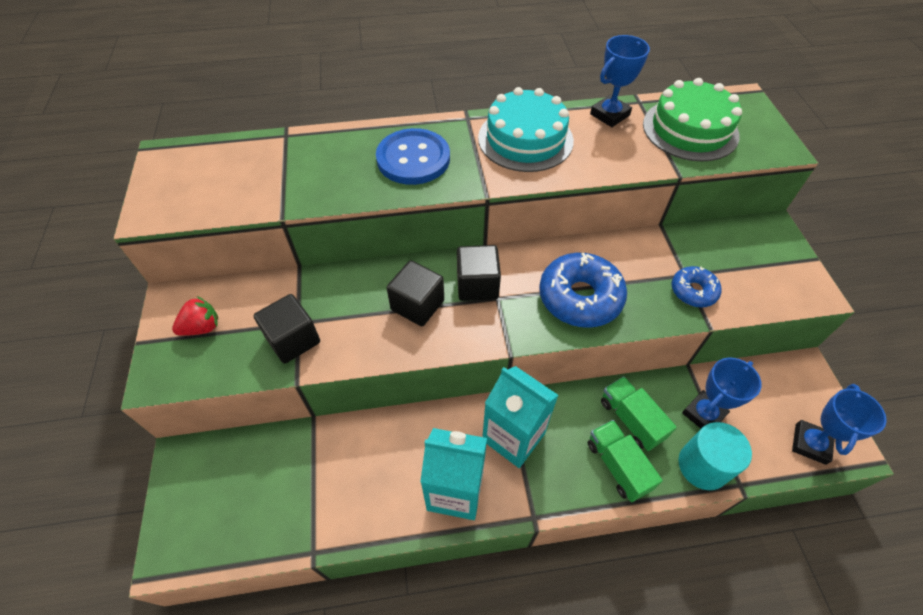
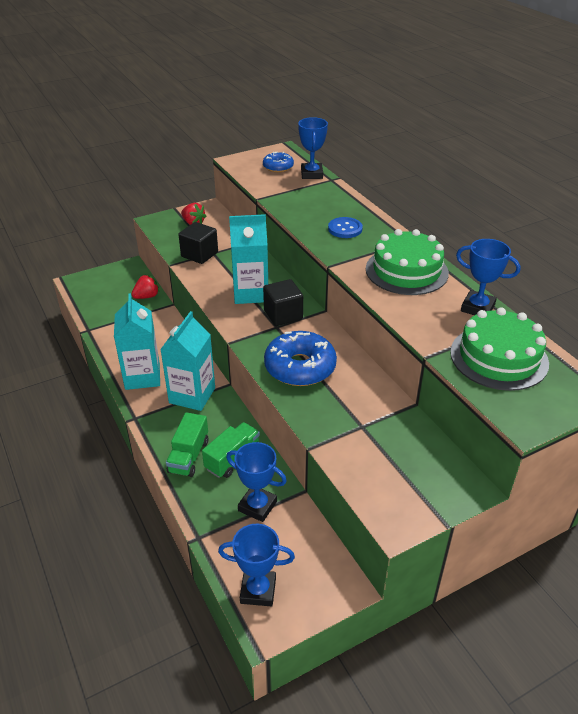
camera: 70 degrees right, 15 degrees down
(257, 148) = (311, 174): none -> blue trophy
(275, 448) = (146, 296): none -> red strawberry
(413, 159) = (345, 229): blue button -> blue button, size x0.60
(417, 305) = (250, 293): black cube -> turquoise carton
(525, 139) = (406, 271): turquoise cake -> green cake
(617, 466) = (189, 456): green truck -> green truck turned 150 degrees clockwise
(693, 291) = (345, 433): blue donut -> blue donut (278, 167)
(703, 466) = (207, 510): turquoise cylinder -> none

